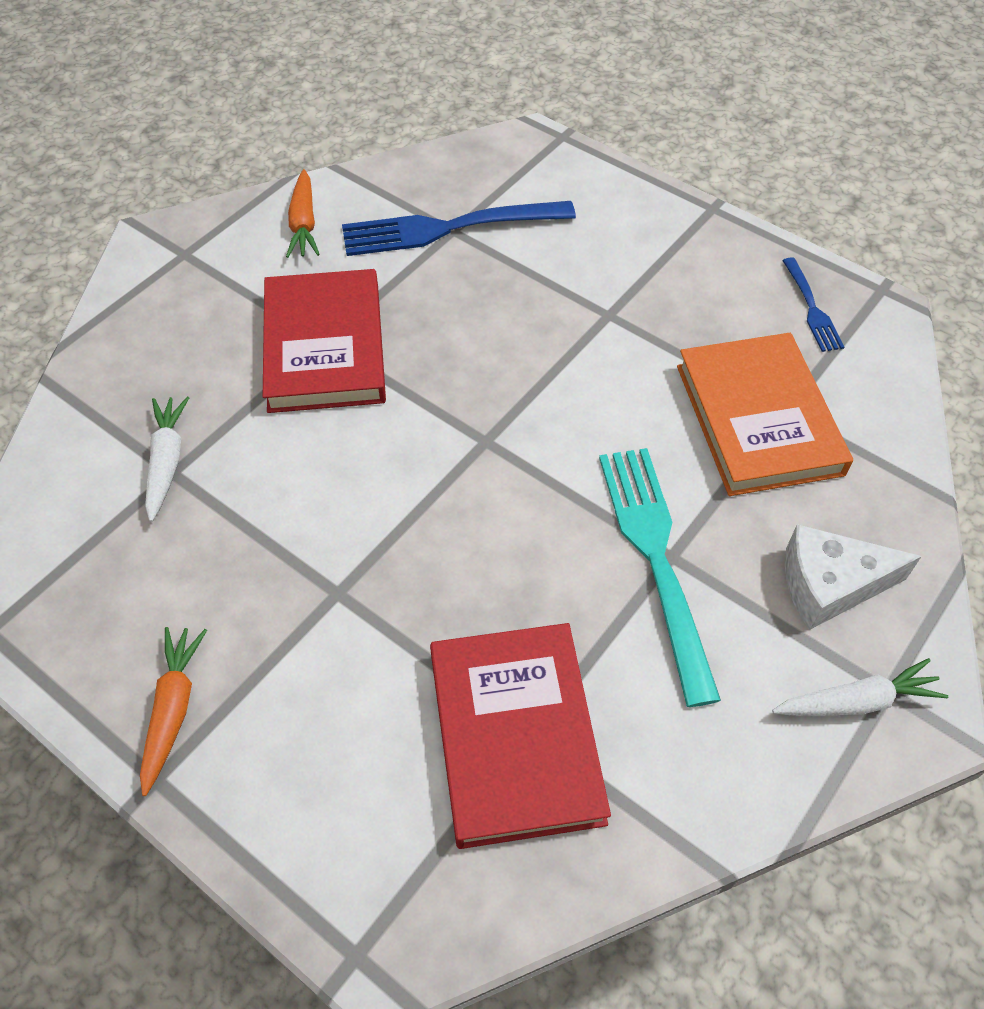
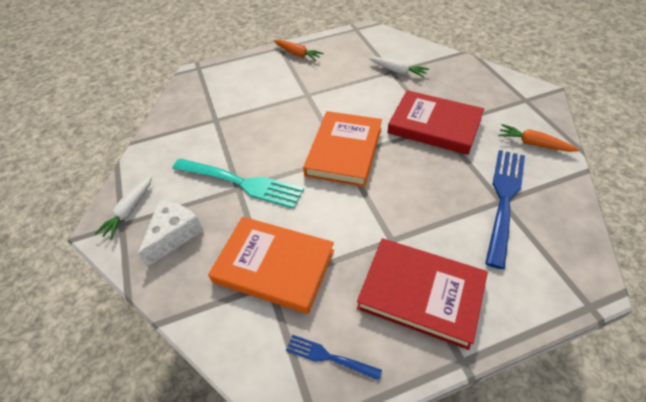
camera: 125 degrees right, 5 degrees down
(473, 444) = (344, 151): none -> orange book
(515, 736) = (218, 116): red book -> red book (421, 293)

